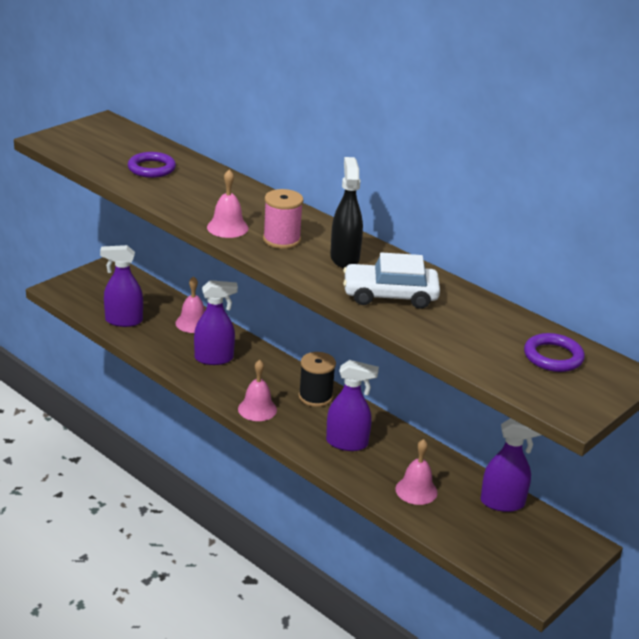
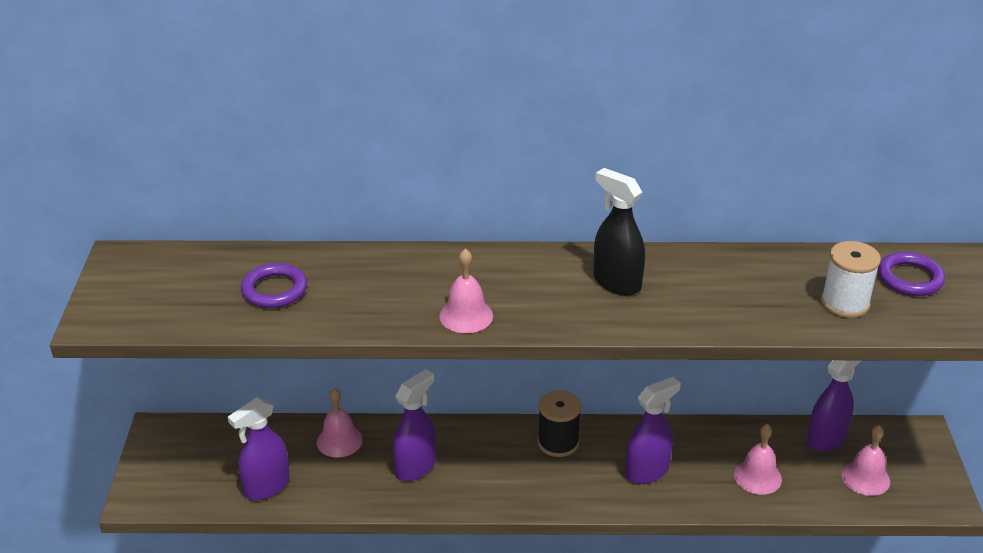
camera: 40 degrees left, 5 degrees up
(257, 409) = (529, 493): pink bell -> pink bell (865, 478)
(281, 240) = (534, 298): pink spool -> none
(390, 295) = (713, 299): white car -> none
(476, 342) = (845, 303): none -> white spool

